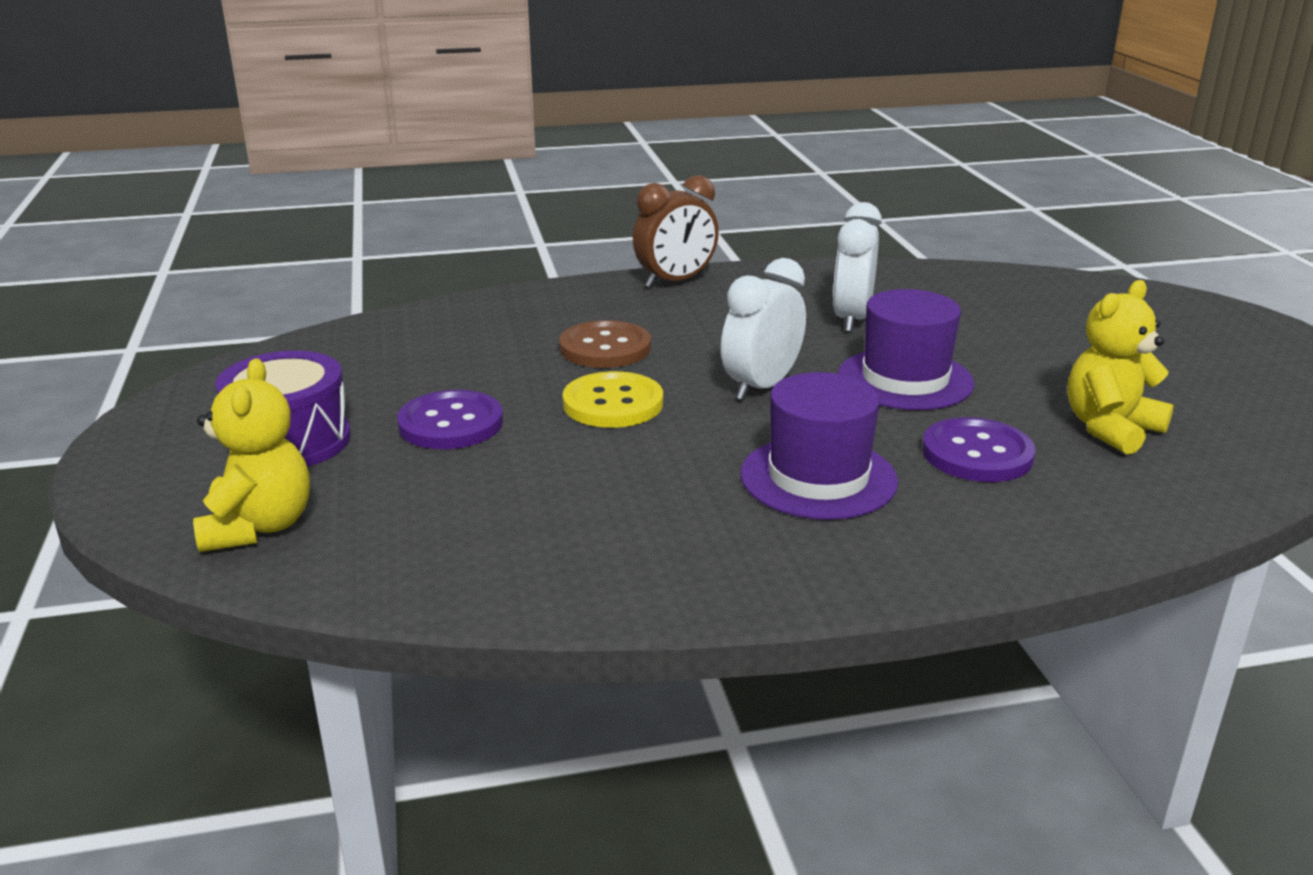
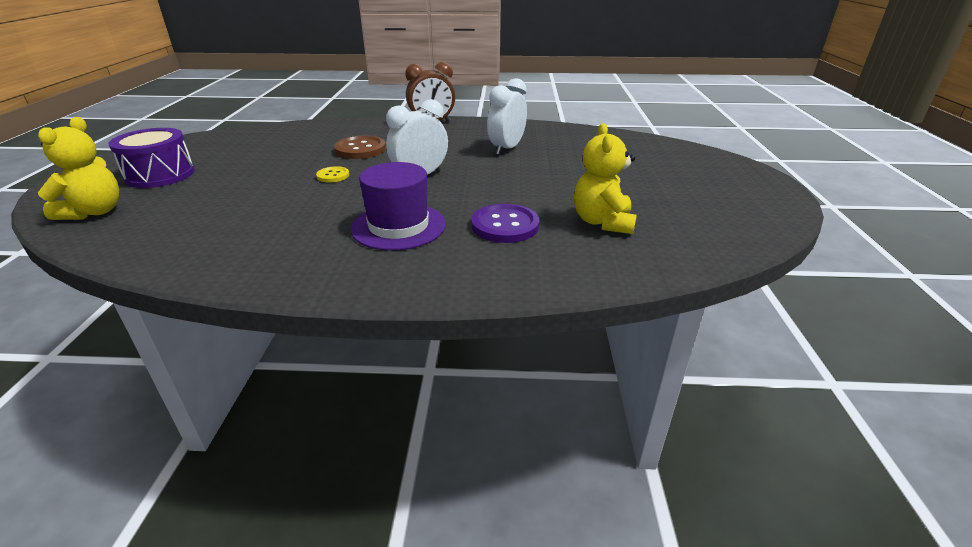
camera: 15 degrees right, 5 degrees up
(451, 423) = (242, 176): purple button -> none
(613, 403) = (333, 176): yellow button -> yellow button, size x0.56
(905, 379) = (504, 181): purple hat -> none
(1110, 429) = (602, 222): yellow teddy bear -> yellow teddy bear turned 60 degrees counterclockwise

